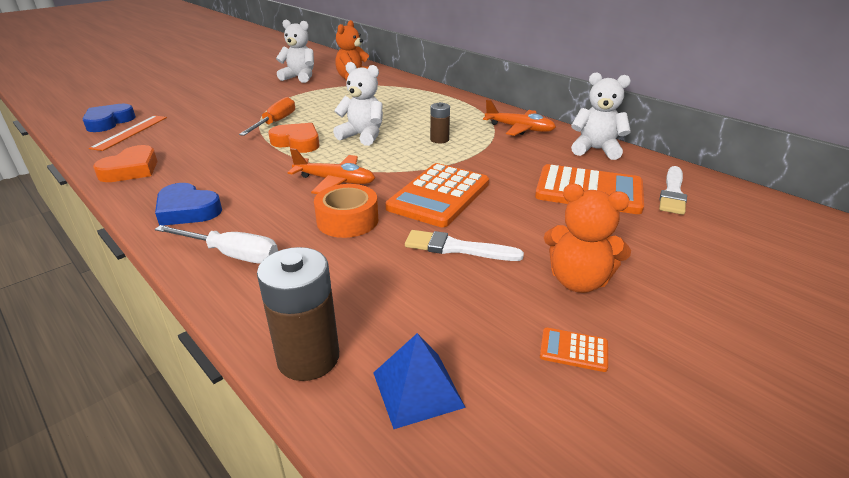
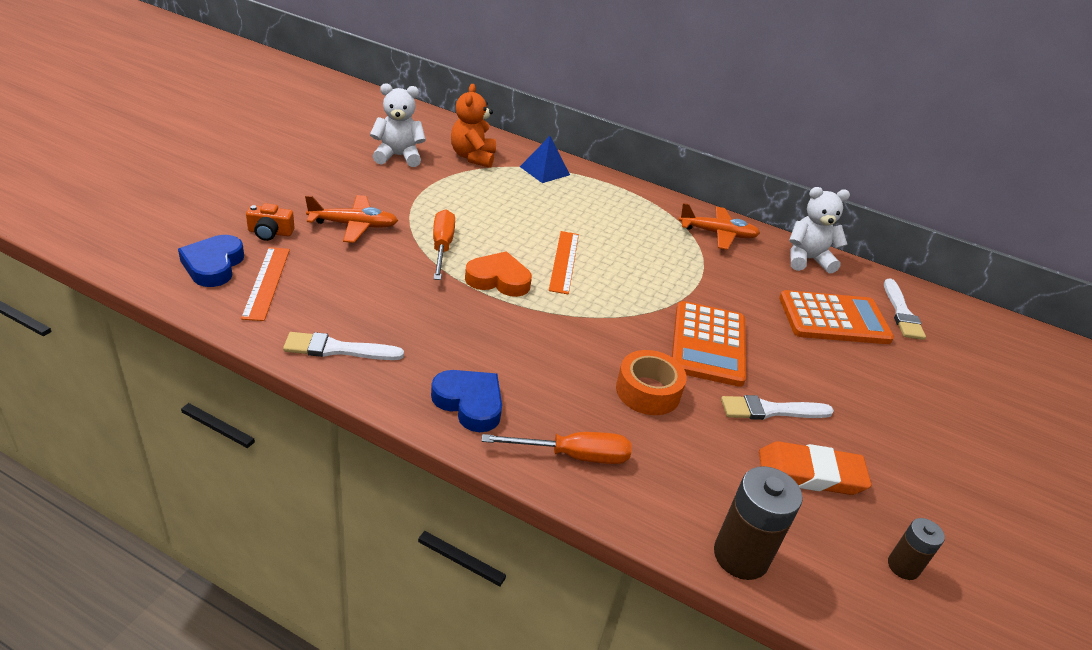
camera: 25 degrees left, 5 degrees up
(131, 170) = (338, 349): orange heart -> white brush
(165, 109) = (270, 232): none -> orange camera
(187, 210) = (469, 403): blue heart -> blue heart turned 150 degrees counterclockwise
(232, 254) = (573, 456): white screwdriver -> orange screwdriver
(335, 181) = (591, 337): orange plane -> orange plane (354, 225)
(362, 136) = (564, 261): white teddy bear -> orange ruler
(417, 389) = (843, 564): blue pyramid -> blue pyramid (545, 170)
(439, 139) = (650, 259): brown battery -> brown battery (903, 566)
(453, 303) = (810, 473): none -> orange eraser
(573, 350) = (925, 502): orange calculator -> none
(578, 281) = (888, 431): orange teddy bear -> none

